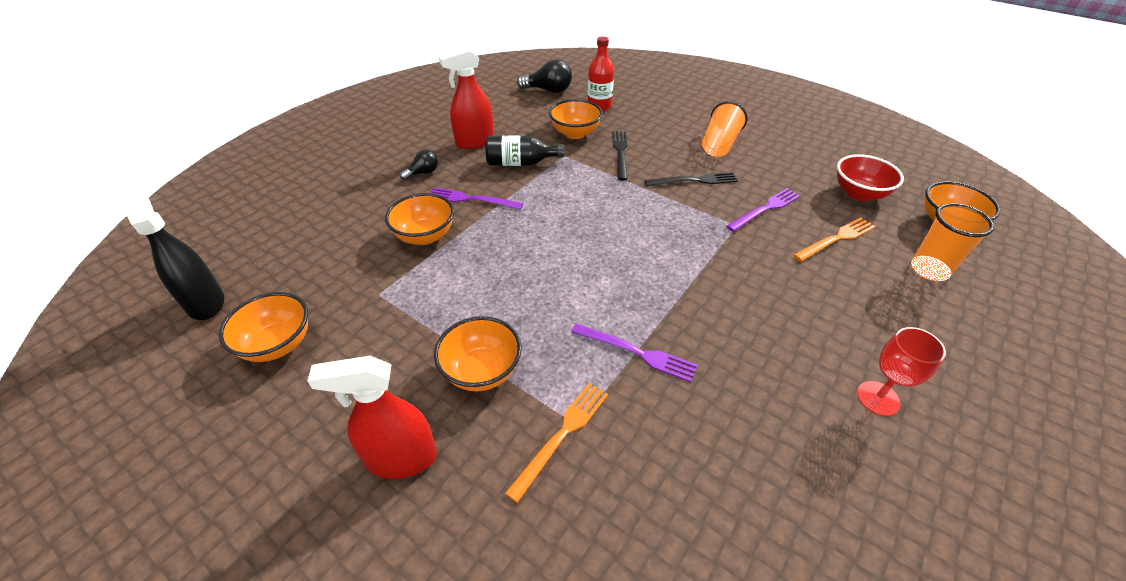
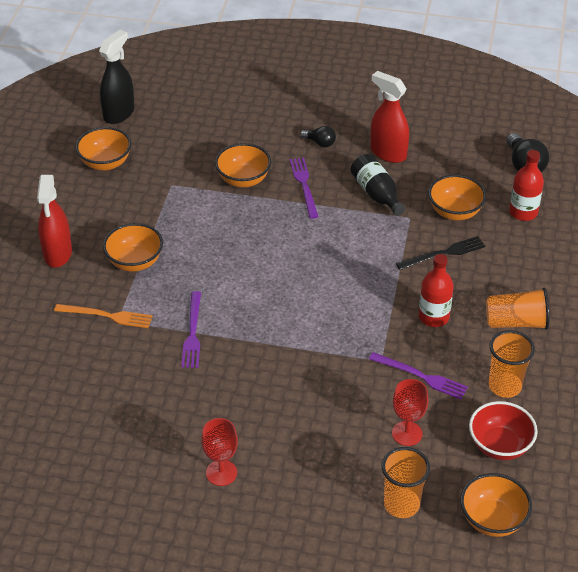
camera: 65 degrees right, 0 degrees up
(401, 458) = (58, 254): red spray bottle -> red spray bottle turned 150 degrees counterclockwise
(694, 180) = (433, 317): black fork -> red bottle
(790, 171) = (505, 386): none -> orange cup
(836, 239) = (407, 433): orange fork -> red goblet

